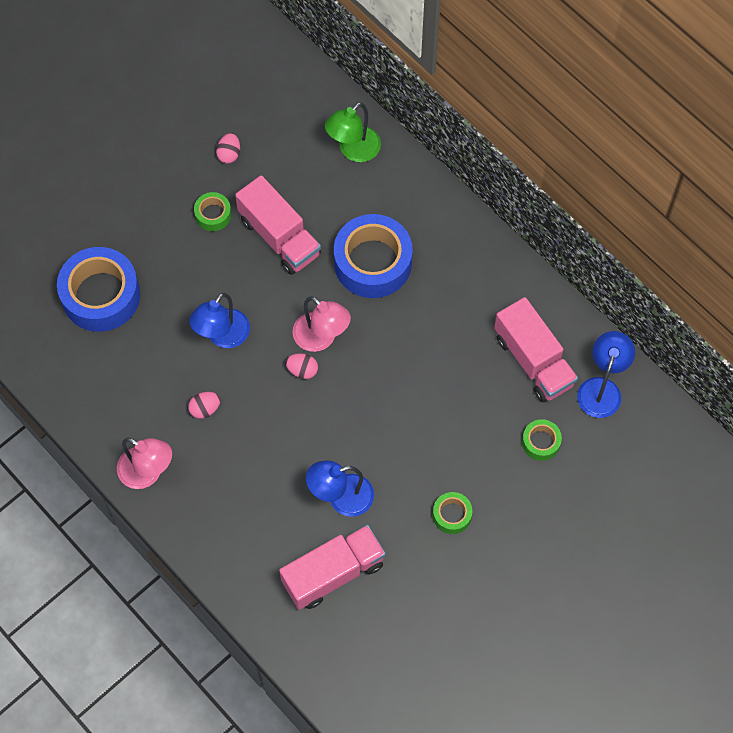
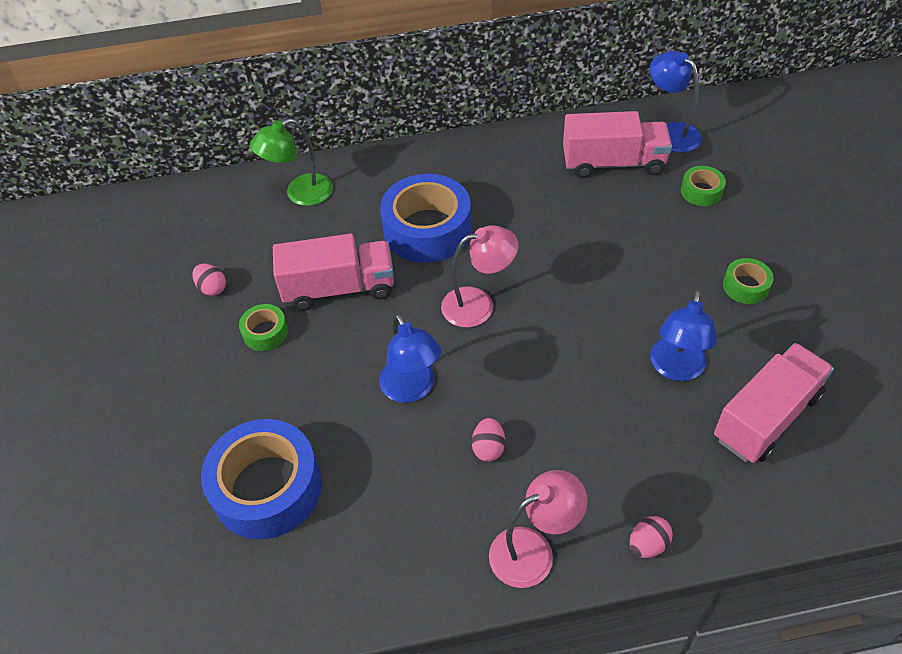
camera: 55 degrees left, 15 degrees down
(302, 370) = (503, 336): pink egg -> pink egg (648, 544)
(333, 573) = (766, 417): pink truck -> pink truck turned 45 degrees clockwise
(353, 150) = (300, 194): green lamp -> green lamp turned 75 degrees clockwise

